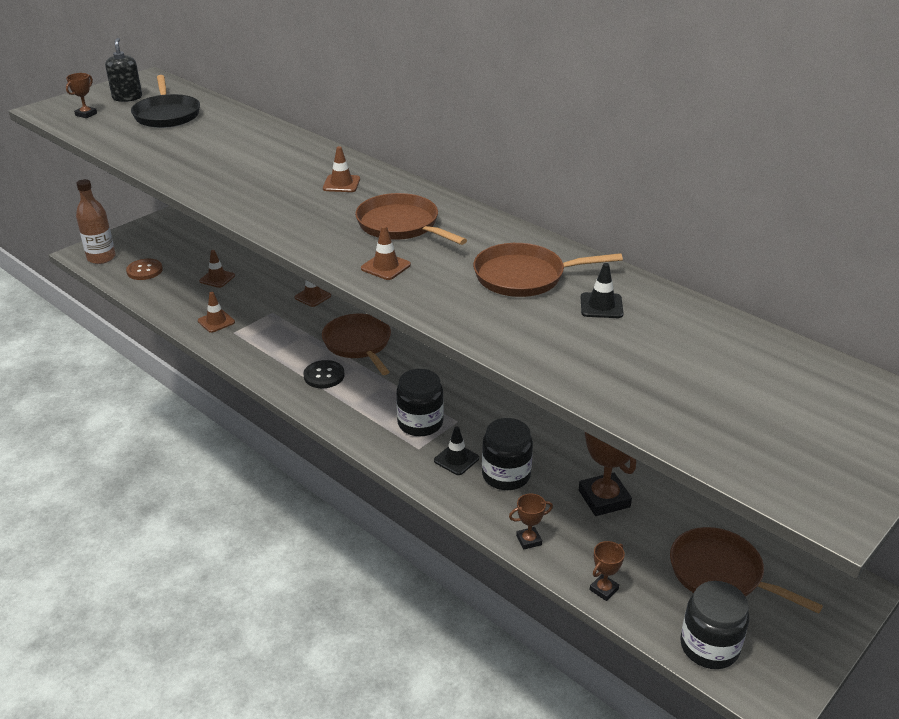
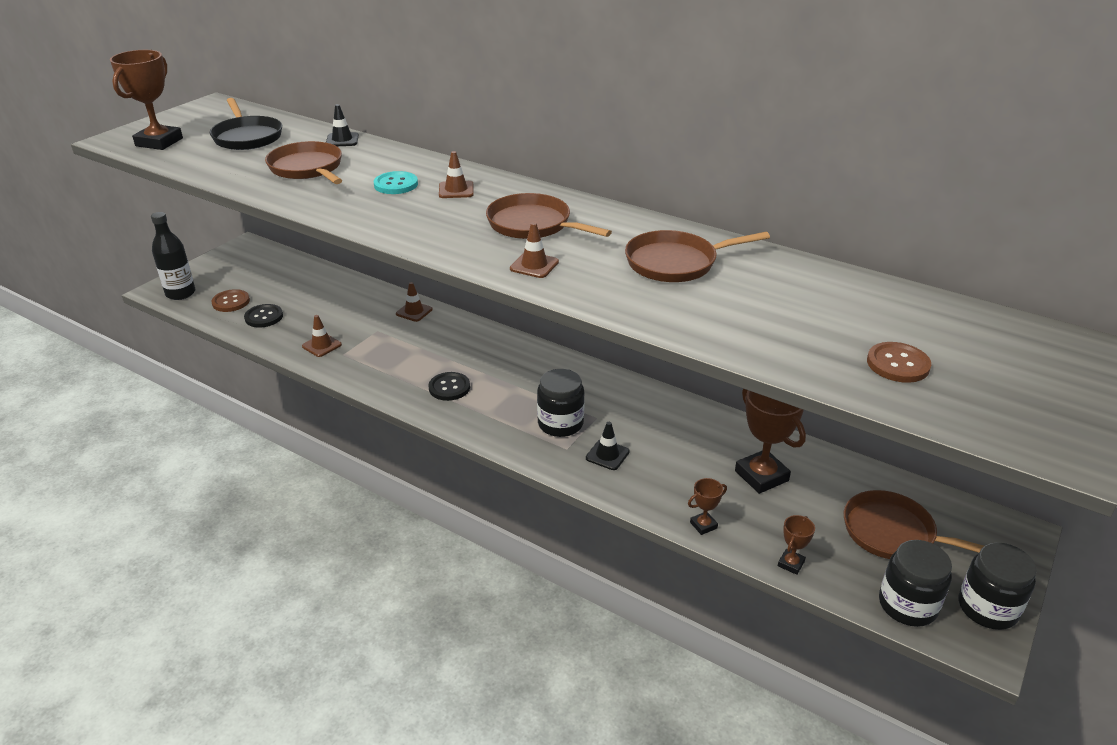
camera: 10 degrees left, 0 degrees up
(86, 114) = (159, 142): brown trophy -> brown trophy, size x2.06
(101, 258) = (180, 293): brown bottle -> black bottle
(127, 98) = (198, 123): black soap dispenser -> none
(170, 288) = (264, 317): none -> black button
(217, 278) = (310, 303): brown traffic cone -> none
(287, 174) = (396, 184): none -> turquoise button
(358, 344) = (474, 353): brown pan -> brown pan (307, 168)
(506, 475) = (660, 464): black jar -> black jar (987, 608)
(601, 306) = (762, 283): black traffic cone -> black traffic cone (342, 140)
(701, 402) = (898, 364): none -> brown button

